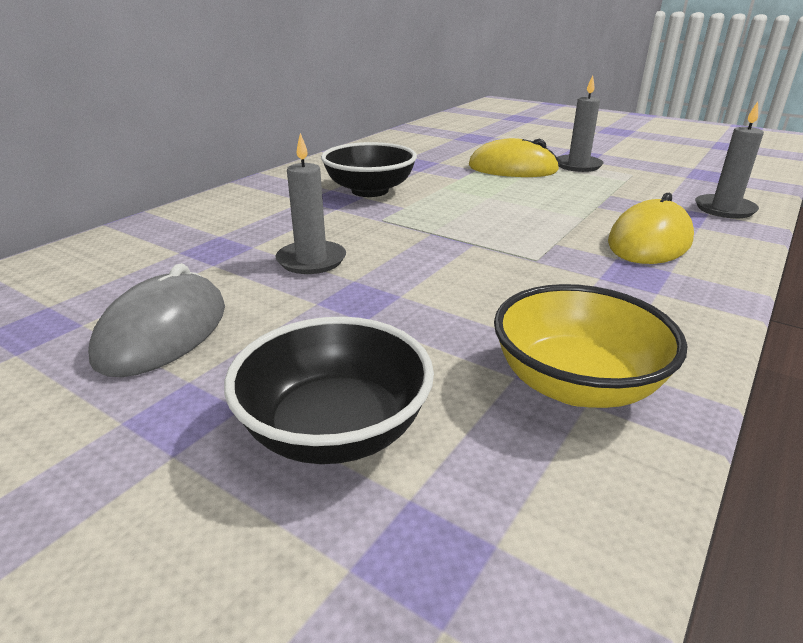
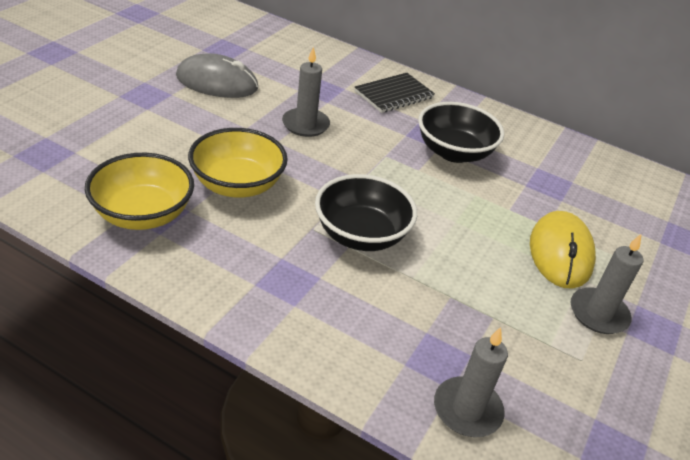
camera: 80 degrees right, 10 degrees up
(245, 209) = (394, 95): none -> black notebook
(335, 430) = (124, 133): black bowl -> black bowl (361, 235)
(468, 306) = (237, 185): none -> yellow bowl
(649, 241) = (358, 309): yellow mouse -> none

